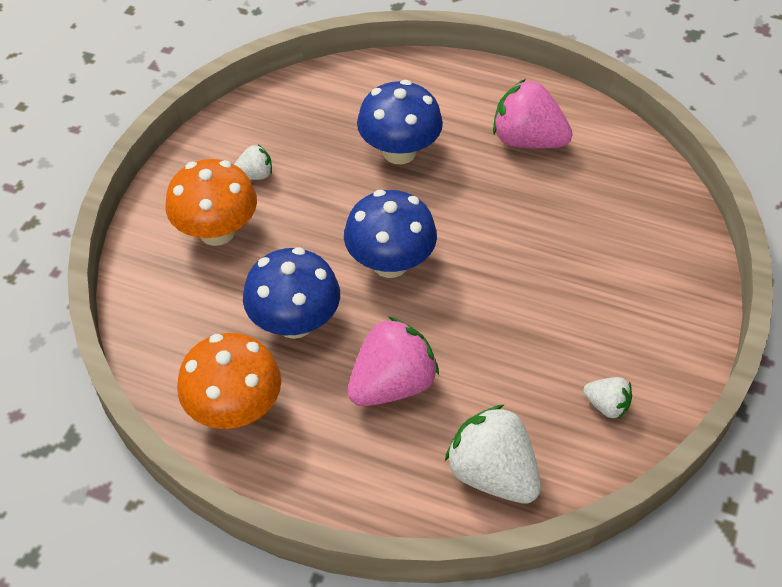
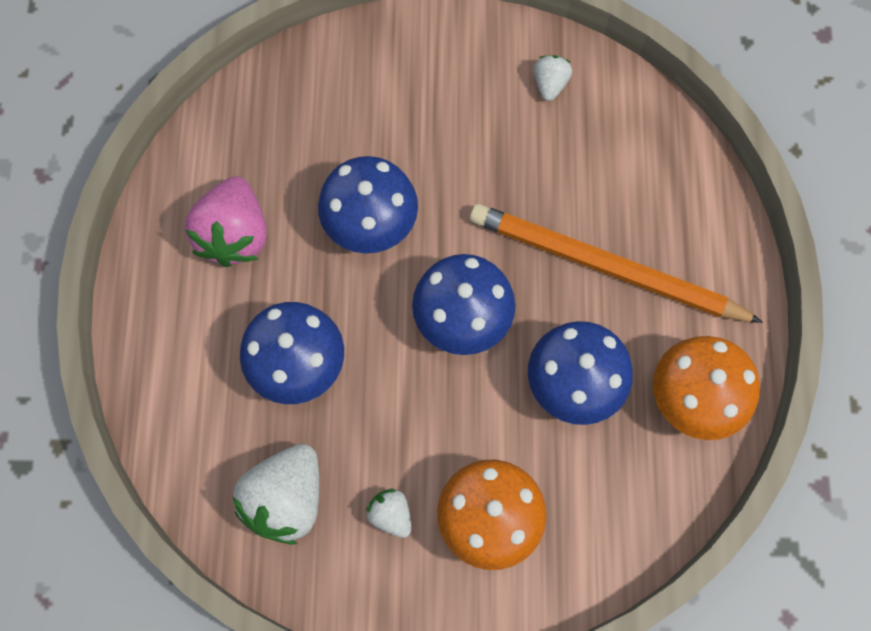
camera: 110 degrees left, 20 degrees up
(392, 384) = (605, 267): pink strawberry -> orange pencil
(492, 473) = (657, 156): white strawberry -> white strawberry (286, 499)
(504, 226) = (370, 224): none -> blue mushroom

